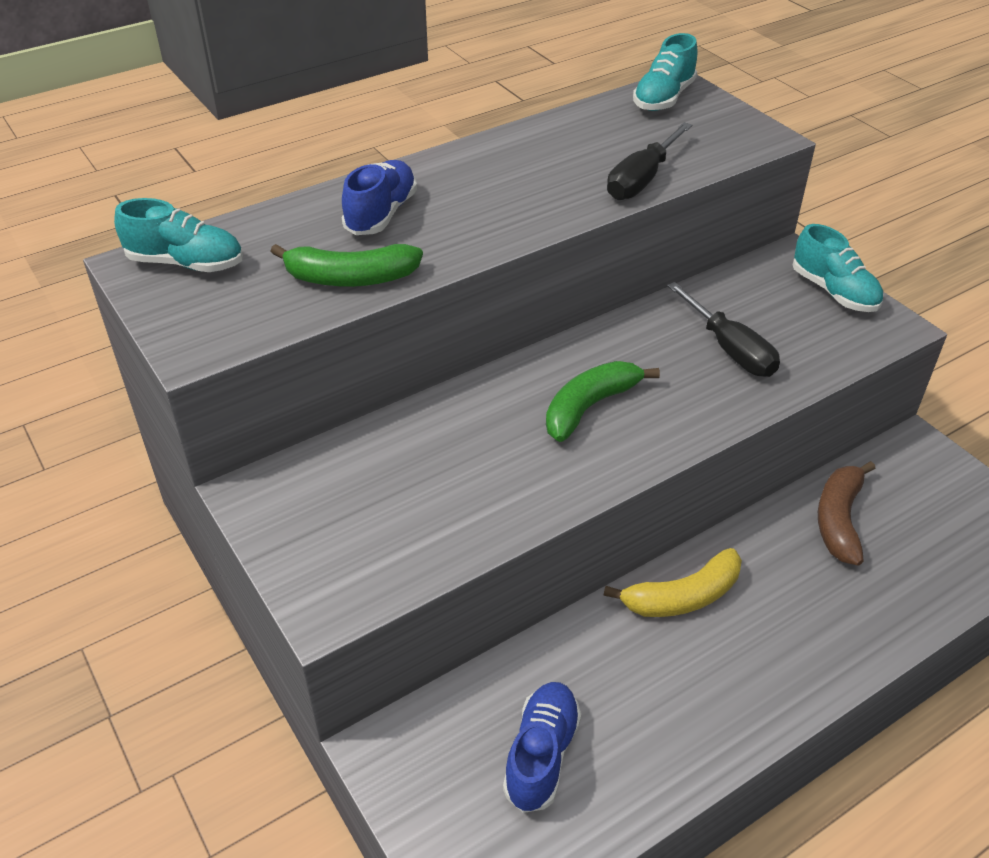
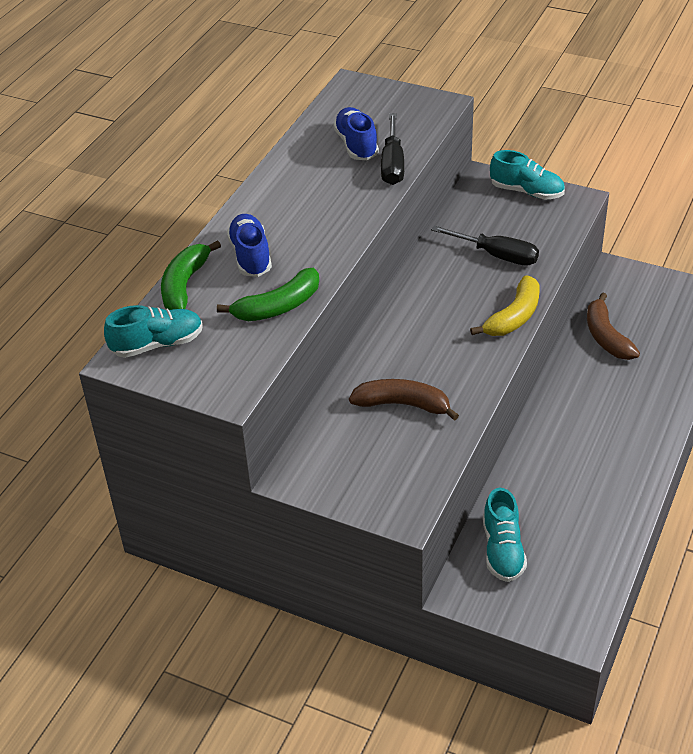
camera: 30 degrees left, 0 degrees up
(453, 472) = (403, 405): none -> brown banana
(541, 755) = (550, 546): blue shoe -> blue shoe (356, 145)
(590, 407) = (447, 329): green banana -> green banana (185, 285)
(663, 98) = (351, 98): turquoise shoe -> turquoise shoe (502, 550)
(682, 596) = (555, 423): yellow banana -> yellow banana (513, 317)

